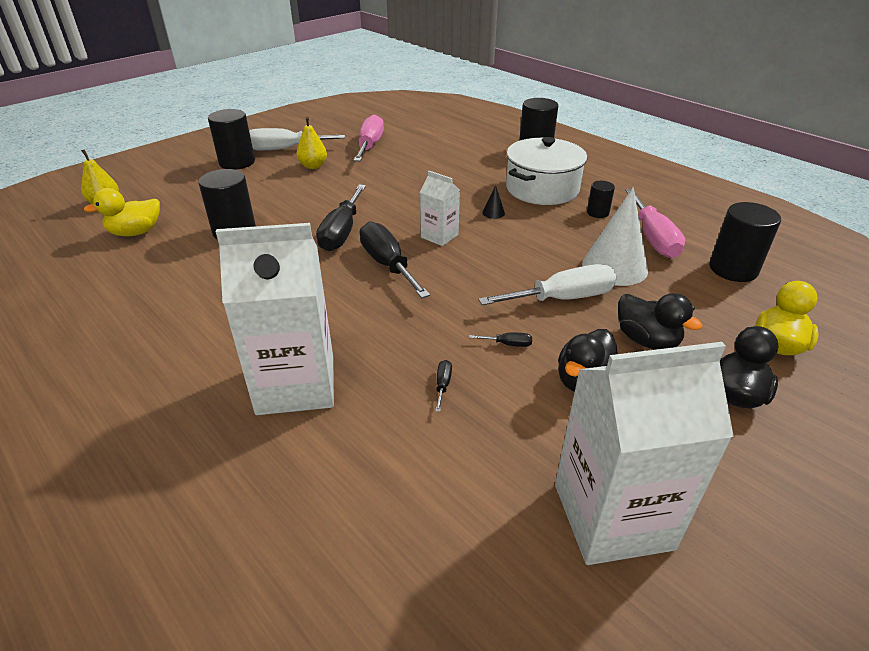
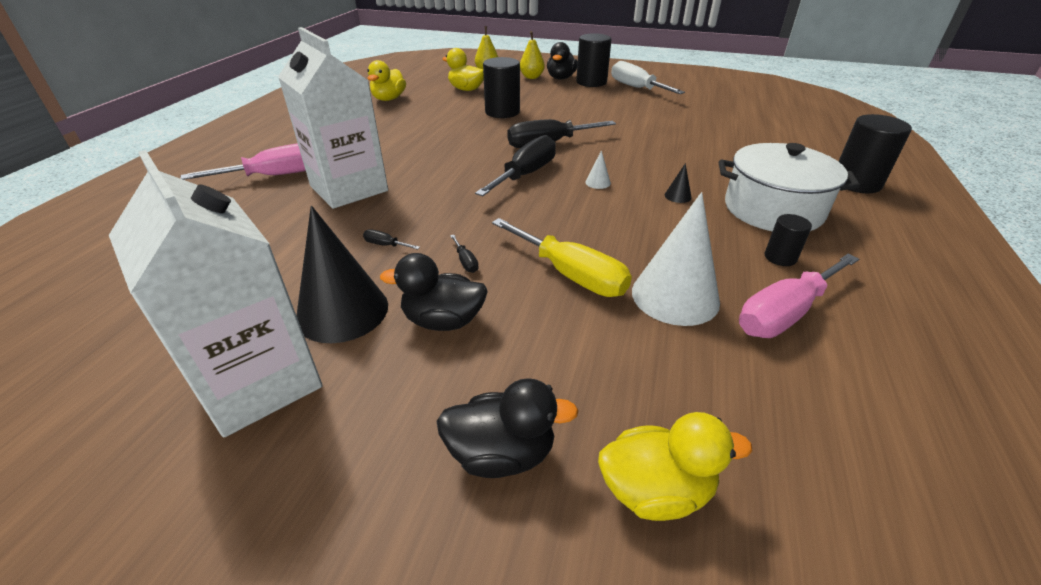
camera: 60 degrees right, 0 degrees up
(72, 293) = (389, 99): none -> yellow duck
(313, 166) = (629, 104): yellow pear -> yellow pear (531, 77)
(370, 145) = (701, 111): pink screwdriver -> pink screwdriver (276, 175)
(439, 236) = (598, 182): white carton -> white cone
(443, 385) = (385, 245): black screwdriver -> black screwdriver turned 135 degrees counterclockwise
(536, 439) = (342, 311): none -> black cone
(563, 298) = (571, 275): white screwdriver -> yellow screwdriver
(646, 340) = (549, 352): black duck -> black duck (561, 78)
(733, 269) = (808, 408): black cylinder -> none

